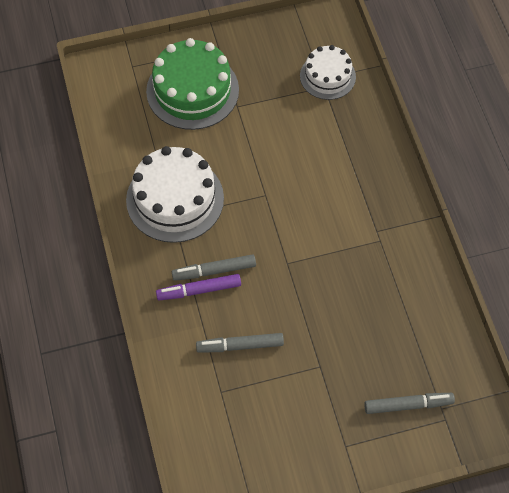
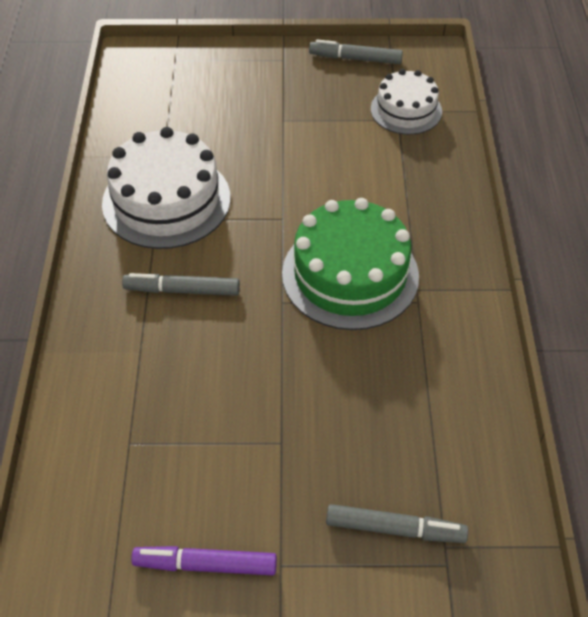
camera: 15 degrees right, 10 degrees down
(192, 90) = (235, 95): green cake -> green cake (350, 274)
(199, 290) = (153, 309): purple marker -> purple marker (205, 564)
(240, 345) = (179, 389): grey marker -> grey marker (355, 59)

